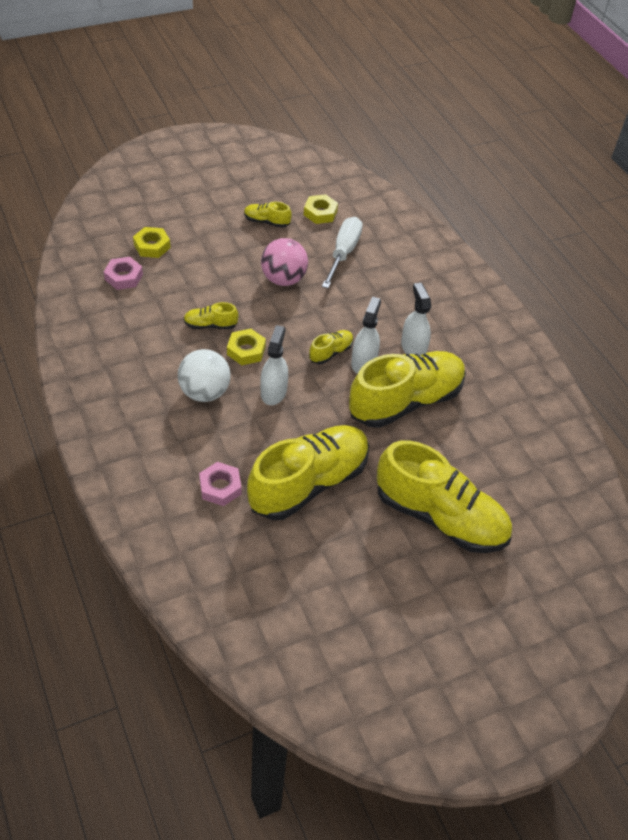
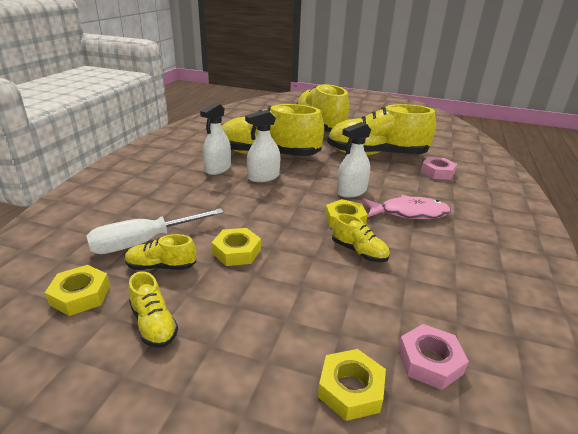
camera: 135 degrees left, 20 degrees down
(204, 392) = (409, 213): white ball -> pink fish
(283, 279) = (236, 252): pink ball -> yellow nut
(331, 352) = (278, 190): yellow shoe -> yellow shoe (161, 266)

